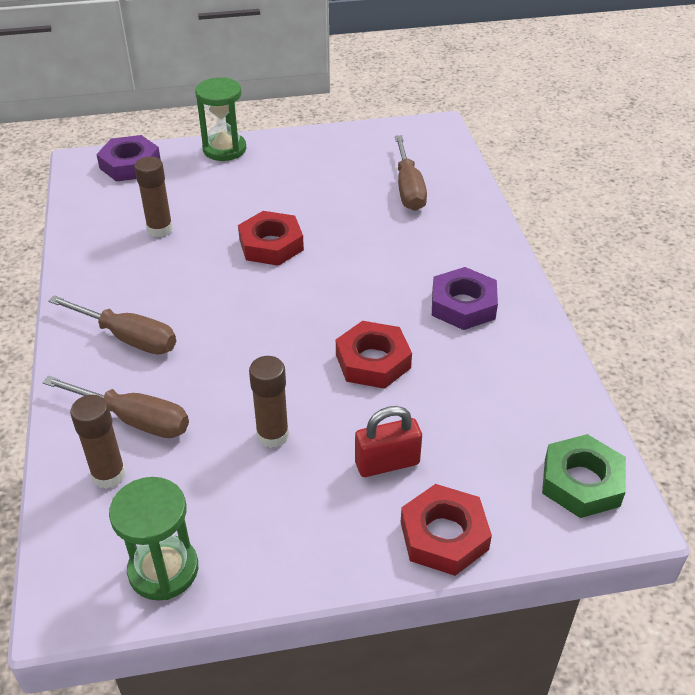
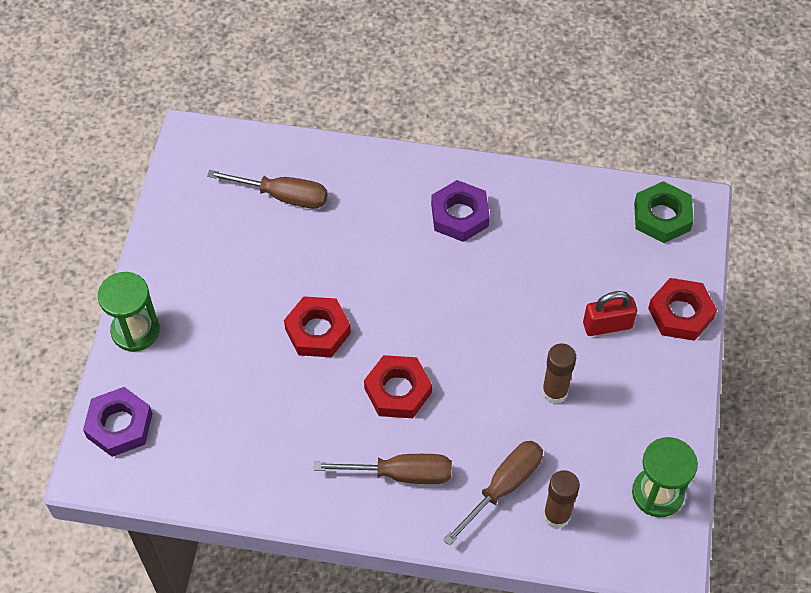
camera: 70 degrees left, 15 degrees up
(129, 338) = (402, 474): brown screwdriver -> brown screwdriver turned 45 degrees clockwise
(160, 229) = (250, 419): brown glue stick -> none
(373, 361) = (500, 300): red nut -> red nut (398, 390)
(387, 463) = (607, 325): red padlock -> red padlock turned 75 degrees clockwise

